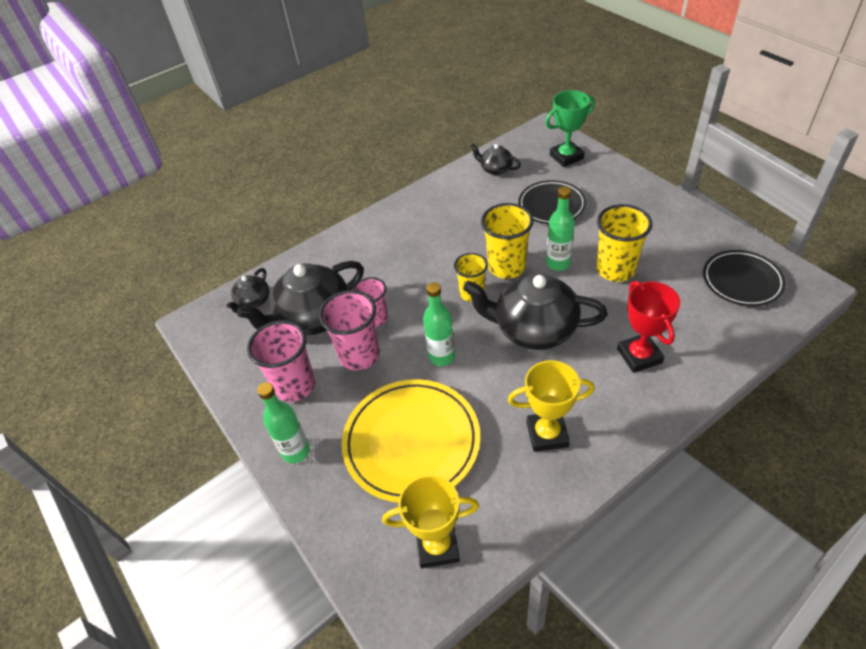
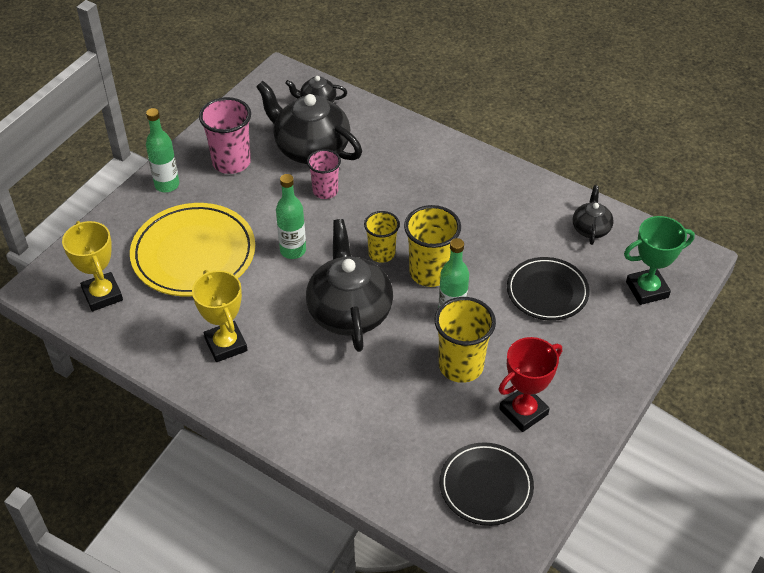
camera: 65 degrees right, 0 degrees up
(359, 355) = (277, 193): pink cup -> none
(566, 157) = (647, 289): green trophy -> green trophy turned 60 degrees counterclockwise
(639, 356) = (340, 402): red trophy -> red trophy (523, 412)

